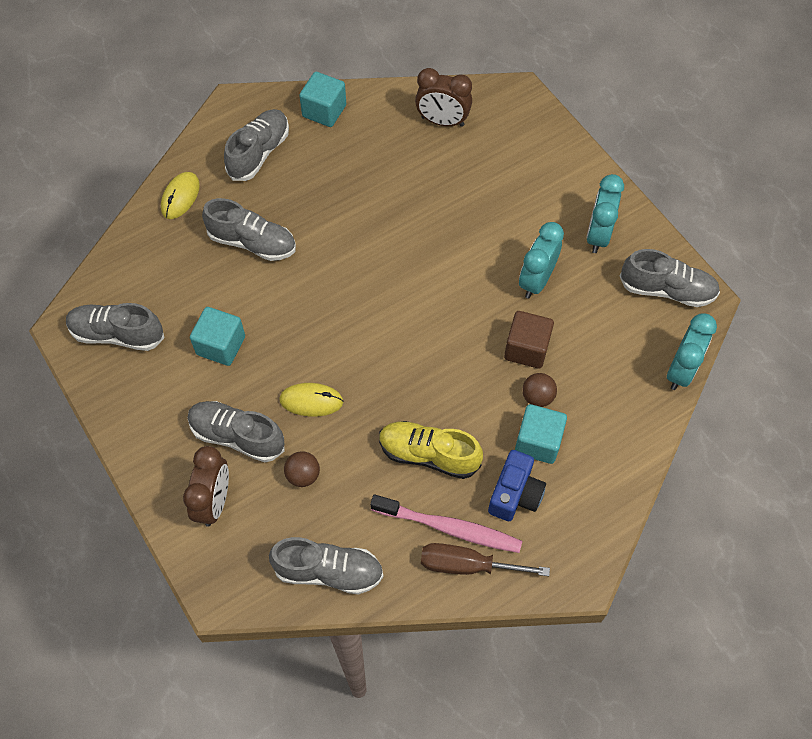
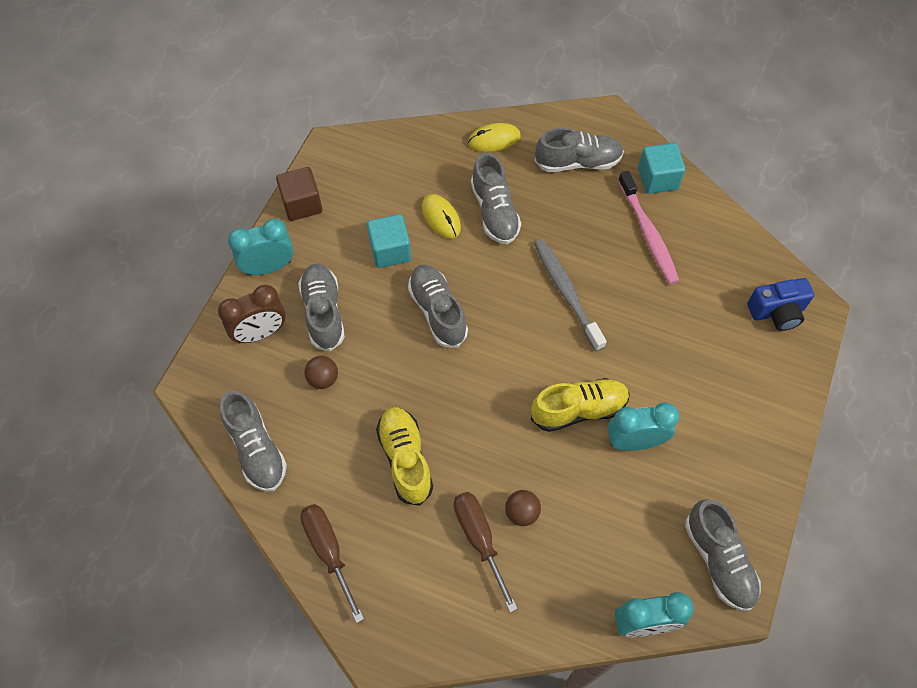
camera: 55 degrees right, 0 degrees up
(117, 334) = (348, 180): grey shoe -> grey shoe (437, 312)
(311, 401) = (390, 343): yellow mouse -> yellow mouse (441, 218)
(373, 241) = (566, 293): none -> grey toothbrush
(442, 121) = (728, 268): brown clock -> none
(449, 527) = (352, 516): pink toothbrush -> pink toothbrush (648, 234)
(481, 300) = (578, 410): none -> yellow shoe
(515, 494) = (417, 550): blue camera -> blue camera (777, 312)
(526, 349) = (561, 475): brown cube -> brown cube (302, 204)
(538, 442) = (479, 539): turquoise cube -> brown screwdriver
(598, 235) = (725, 465): turquoise clock -> turquoise clock (268, 267)

